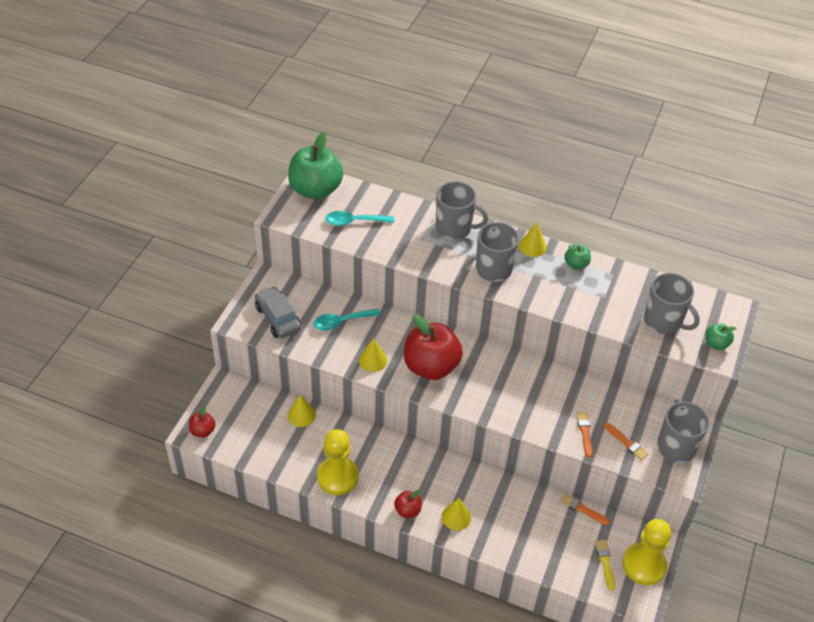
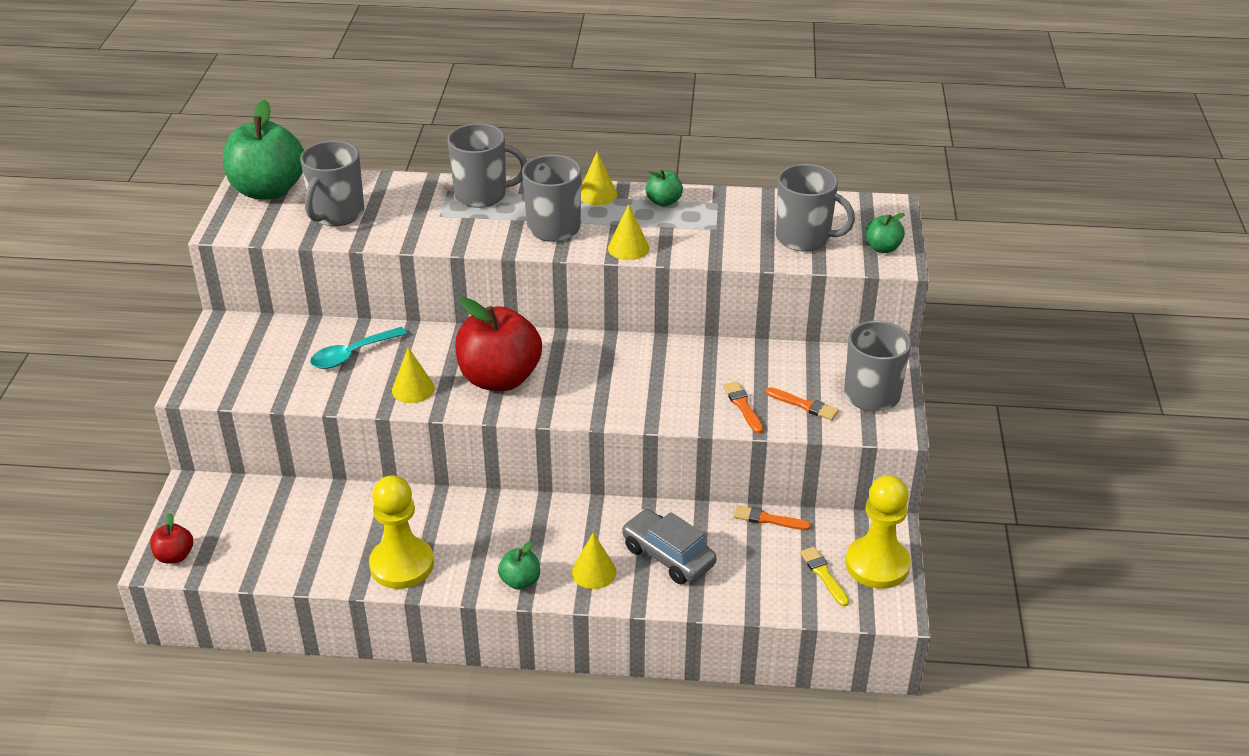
camera: 15 degrees left, 10 degrees down
(278, 318) = (255, 370): grey car -> grey car (668, 556)
(301, 415) = (322, 501): yellow cone -> yellow cone (628, 248)
(354, 222) = (337, 214): turquoise spoon -> grey mug
(407, 510) = (520, 581): red apple -> green apple

